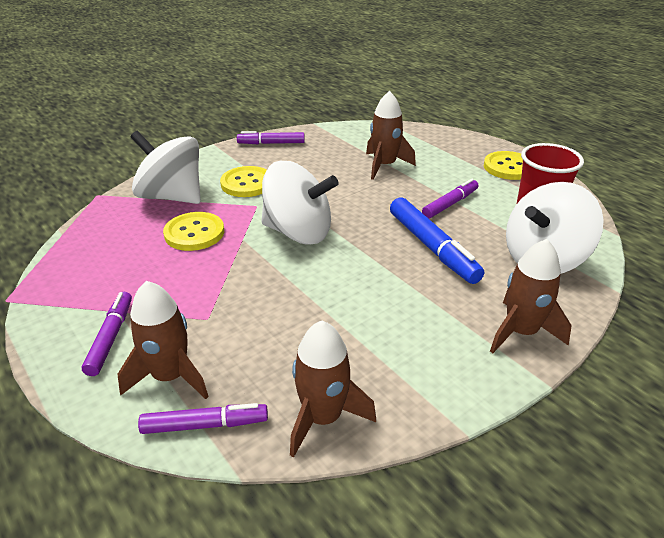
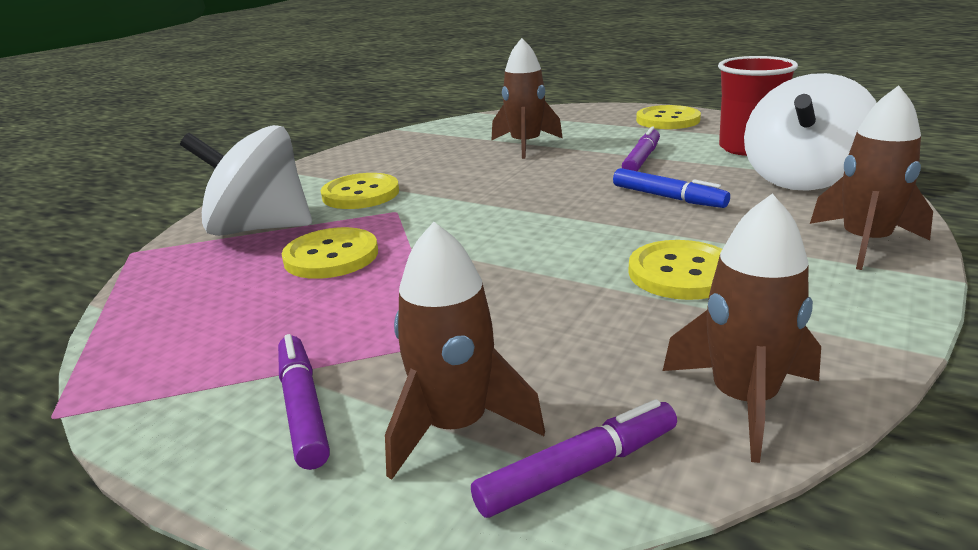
camera: 20 degrees left, 10 degrees down
(271, 143) = (357, 154): purple marker -> none
(298, 232) = (483, 222): white spinning top -> none
(378, 316) = (681, 273): none -> yellow button
(432, 247) = (668, 197): blue marker -> blue marker, size x0.64

